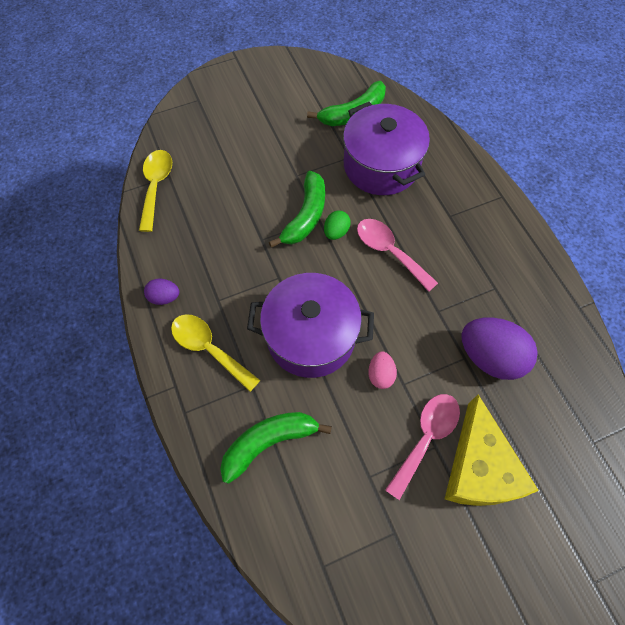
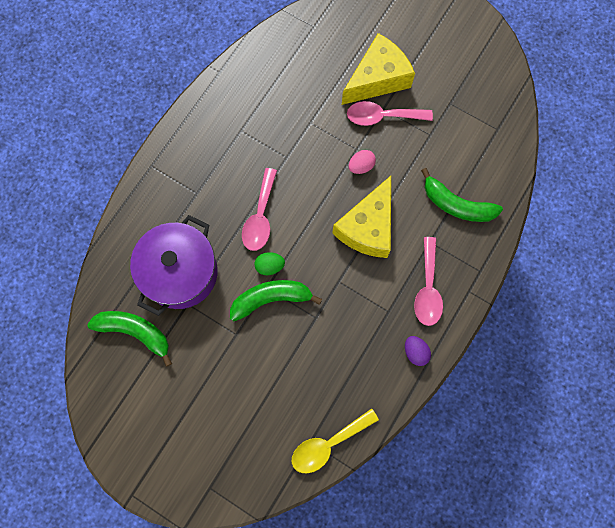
camera: 125 degrees left, 10 degrees up
(209, 349) = (427, 288): yellow spoon -> pink spoon
(311, 336) = (367, 227): purple pot -> yellow cheese
(490, 357) = (298, 108): purple egg -> none

